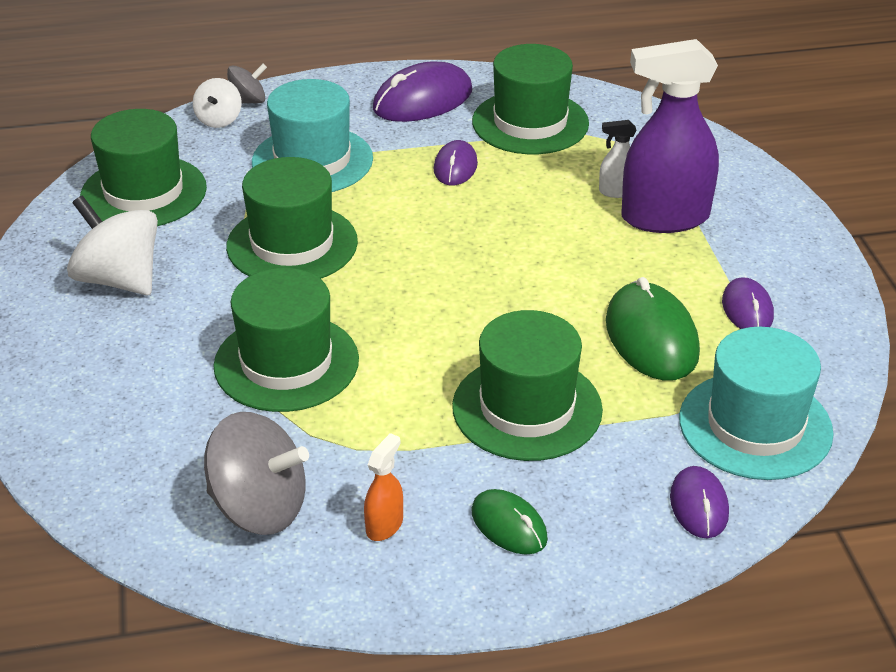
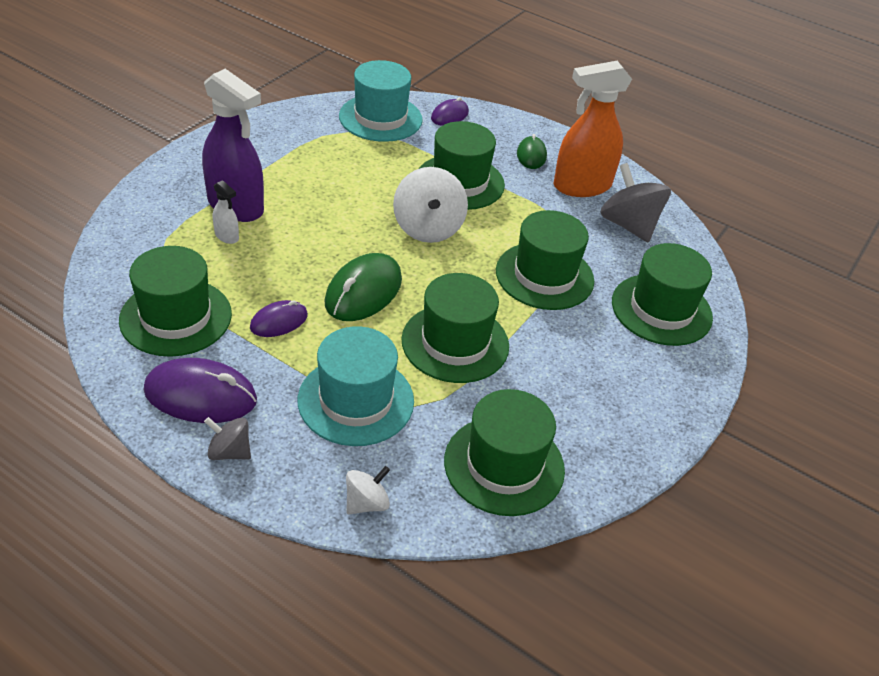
camera: 140 degrees left, 5 degrees up
(117, 416) = (661, 309): none -> green hat
(119, 279) = (589, 397): white spinning top -> white spinning top (428, 228)
(247, 101) = (319, 507): grey spinning top -> grey spinning top (229, 452)
(384, 525) = (581, 186): orange spray bottle -> orange spray bottle, size x2.33
(651, 337) = (356, 168): green mouse -> green mouse (363, 291)
(747, 309) = (293, 148): purple mouse -> none

